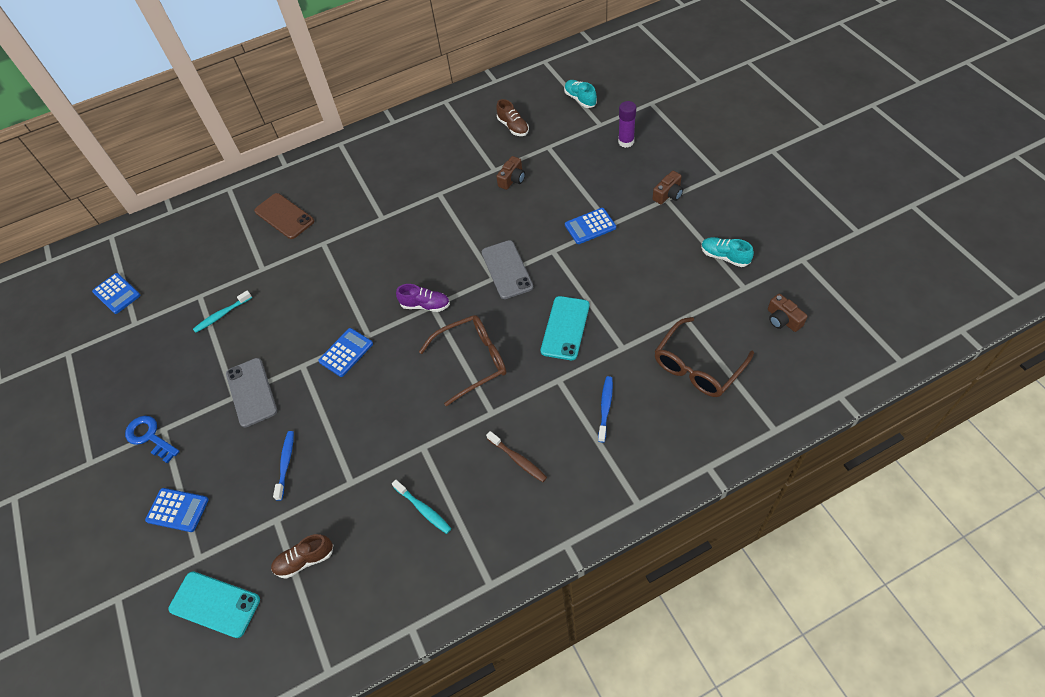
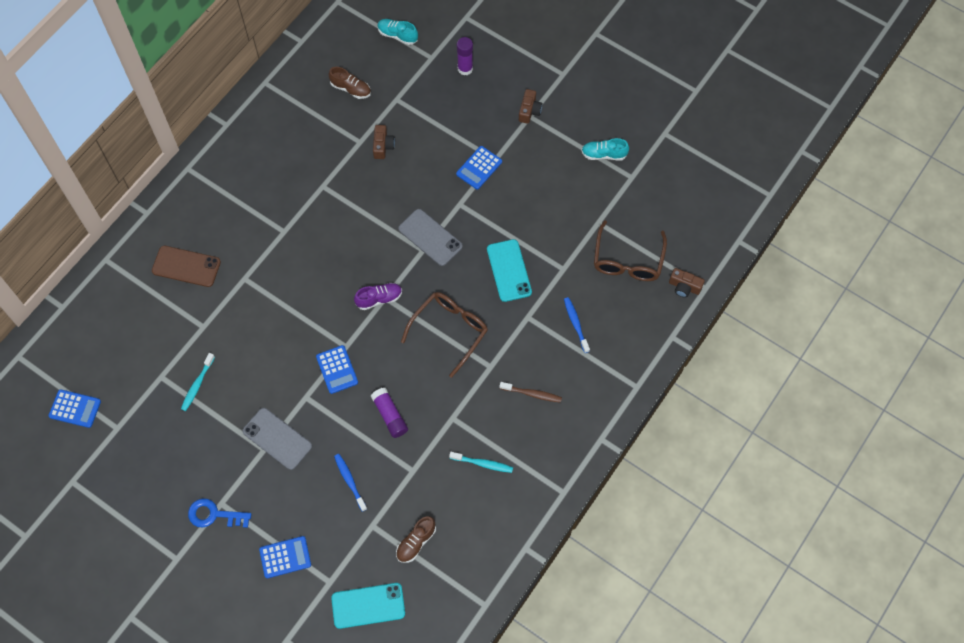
camera: 35 degrees left, 10 degrees up
(346, 352) = (337, 369): blue calculator -> blue calculator turned 150 degrees clockwise
(364, 417) = (390, 415): none -> purple glue stick
(783, 319) = (672, 194): brown camera -> brown camera (684, 287)

